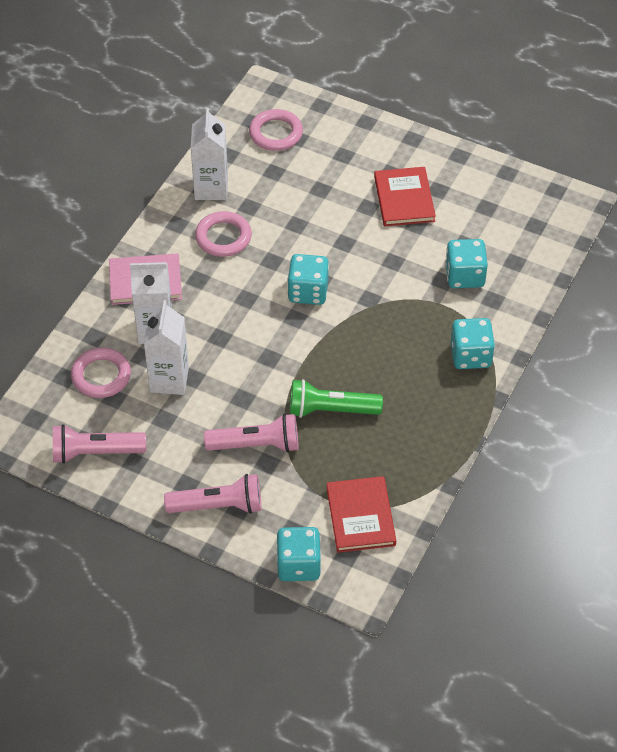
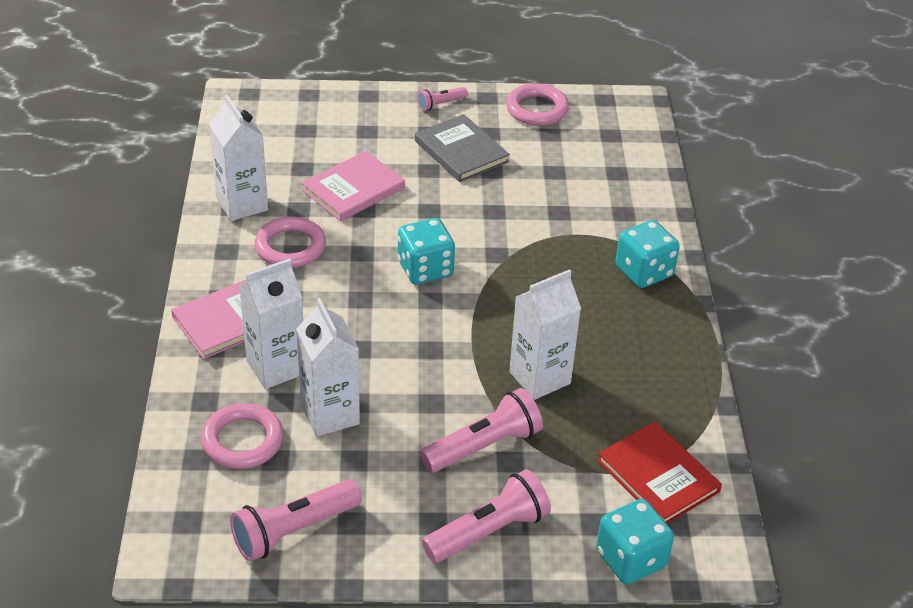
camera: 30 degrees left, 10 degrees down
(276, 133) = (278, 133): pink ring -> pink ring (537, 109)
(300, 204) = (353, 189): none -> pink book
(331, 410) = (540, 378): green flashlight -> white carton
(404, 199) = (461, 151): red book -> grey book
(417, 149) = (441, 104): none -> pink flashlight
(464, 276) = (578, 201): turquoise dice -> none

